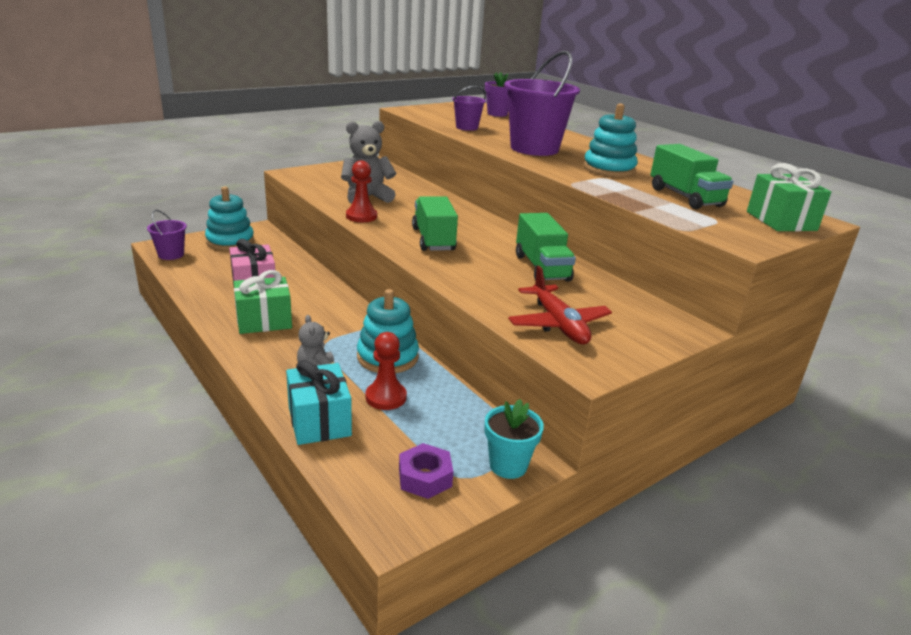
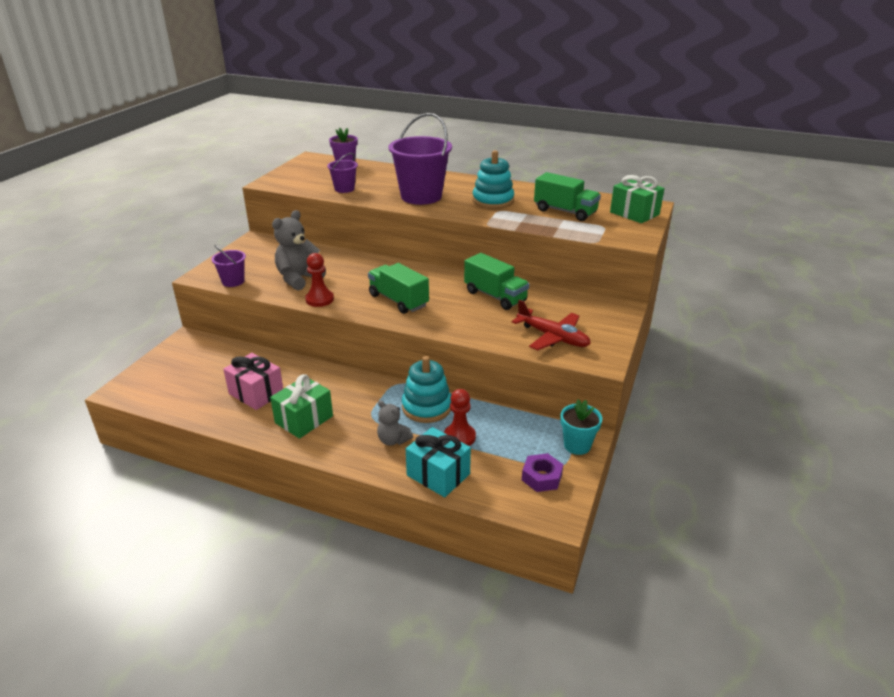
camera: 30 degrees left, 5 degrees up
(171, 255) = (142, 395): purple bucket -> purple bucket (233, 281)
(230, 241) = (179, 361): turquoise stacking toy -> none

